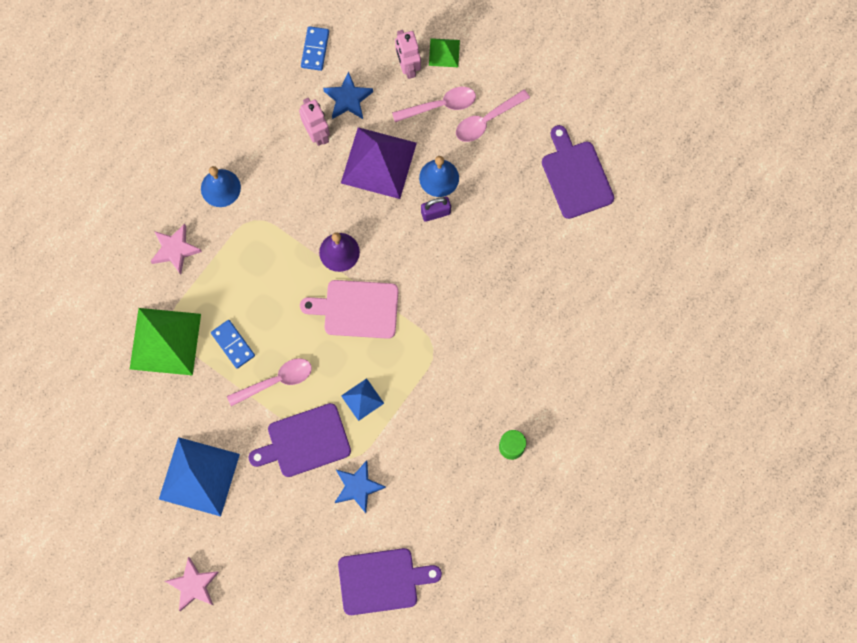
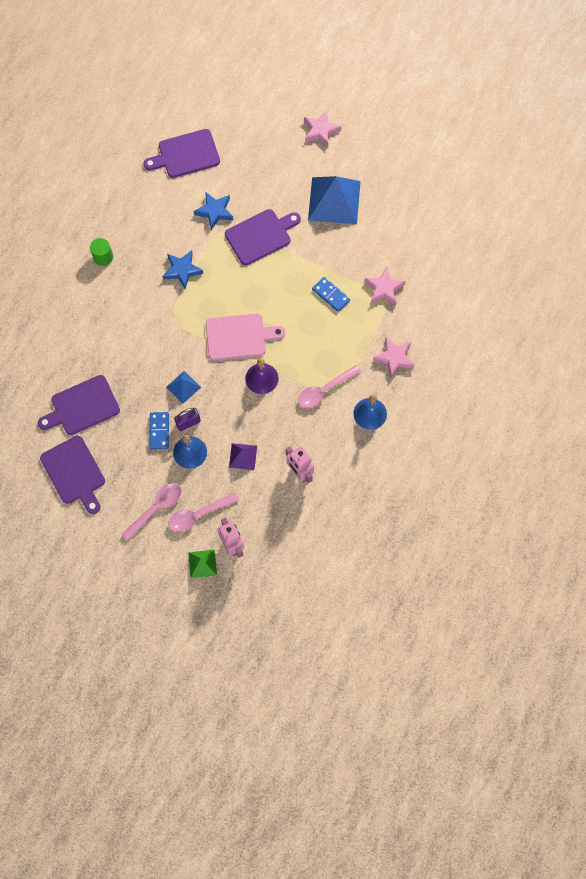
camera: 170 degrees right, 5 degrees down
(165, 341) = (384, 289): green pyramid -> pink star
(276, 381) = (291, 274): pink spoon -> pink spoon (325, 390)
(315, 49) = (316, 547): blue domino -> blue domino (159, 431)
(348, 99) = (279, 507): blue star -> blue star (182, 270)
(362, 399) = (222, 272): blue pyramid -> blue pyramid (183, 387)
(378, 162) = (243, 456): purple pyramid -> purple pyramid, size x0.49
(558, 253) = (82, 406): none -> purple cutting board

